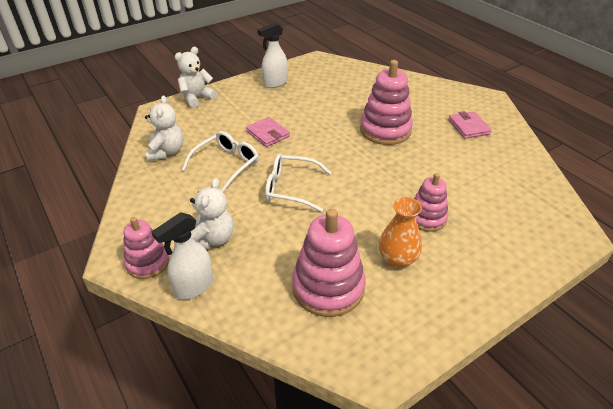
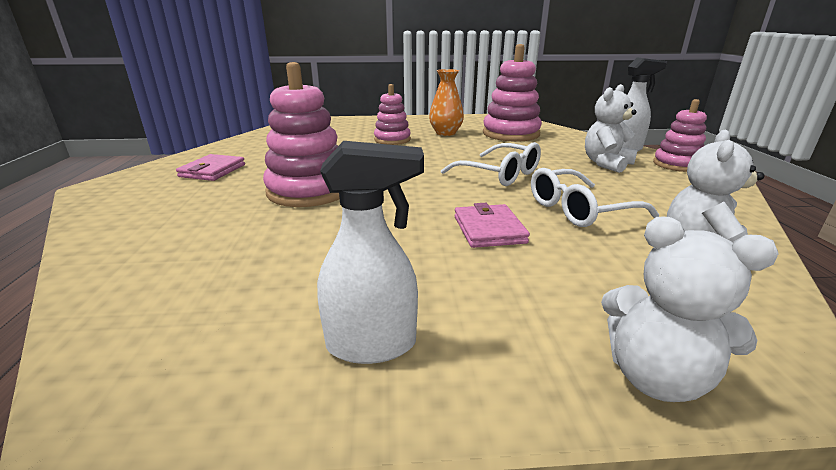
camera: 150 degrees left, 15 degrees down
(196, 98) = (655, 377): white teddy bear -> white teddy bear turned 45 degrees clockwise

